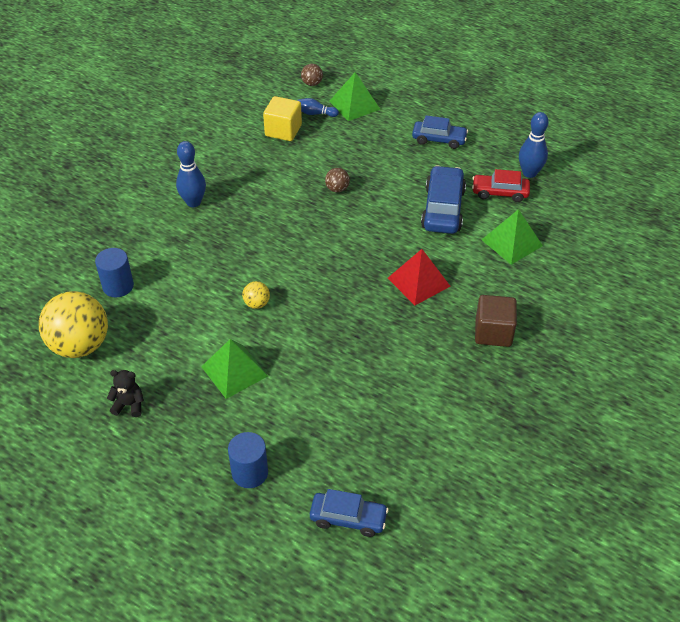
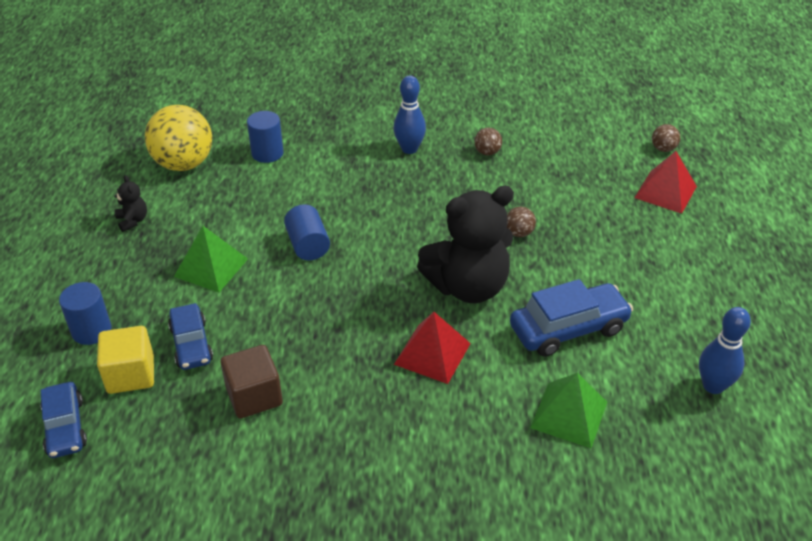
camera: 60 degrees right, 5 degrees down
(237, 164) = (487, 152): none -> brown ball
(257, 304) = (308, 245): yellow ball -> blue cylinder
(283, 131) = (568, 160): yellow cube -> yellow cube (131, 374)
(315, 113) = (619, 170): blue bowling pin -> none
(354, 105) = (665, 192): green pyramid -> red pyramid
(369, 237) = (468, 287): none -> black teddy bear
(439, 140) = (683, 280): blue car -> blue car (191, 344)
(493, 332) = (401, 452): brown cube -> brown cube (254, 396)
(500, 193) = (647, 370): red car -> none

